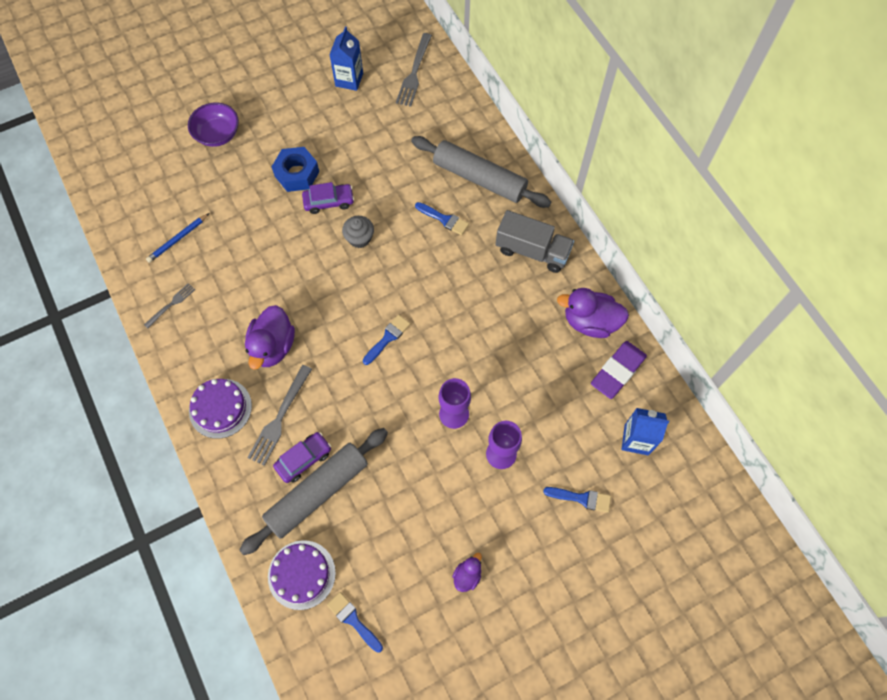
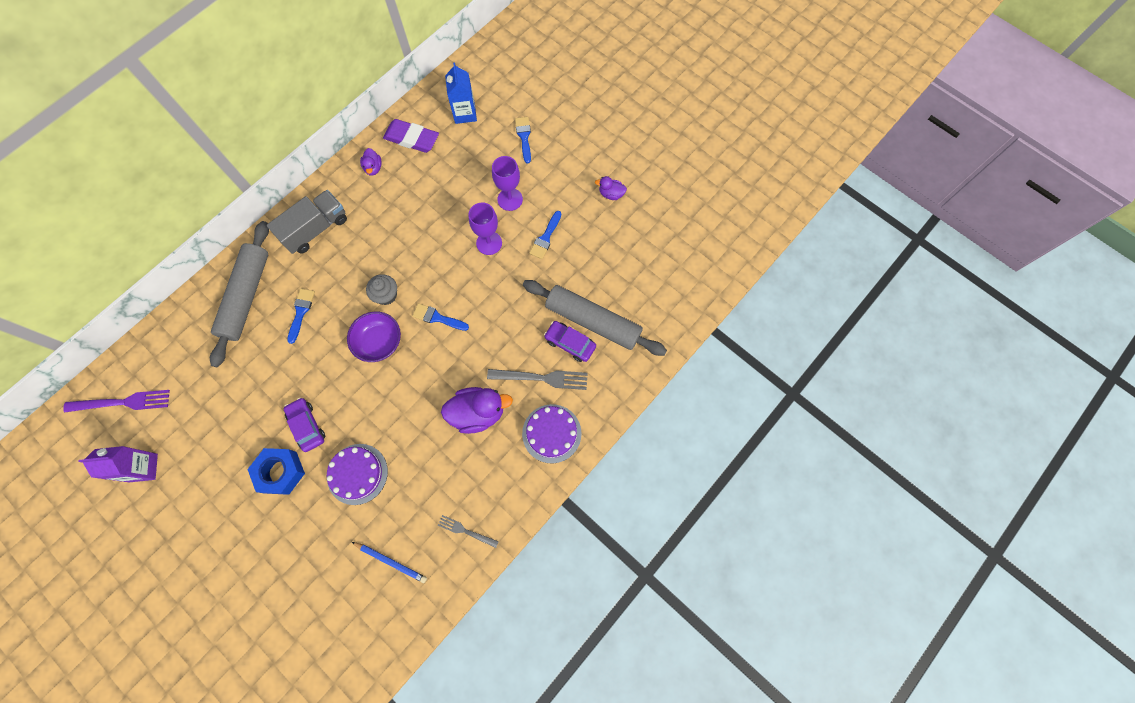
camera: 110 degrees left, 5 degrees up
(218, 134) = (247, 583): purple bowl -> purple bowl (379, 342)
(301, 574) = (659, 307): purple cake -> purple cake (357, 474)
(349, 80) = (143, 468): blue carton -> purple carton
(353, 620) = (675, 259): blue brush -> blue brush (545, 238)
(359, 238) = (342, 380): grey cupcake -> grey cupcake (386, 295)
(414, 73) = (123, 402): grey fork -> purple fork
(532, 251) = (316, 229): grey truck -> grey truck turned 45 degrees clockwise
(590, 322) = (373, 168): purple duck -> purple duck, size x0.51

